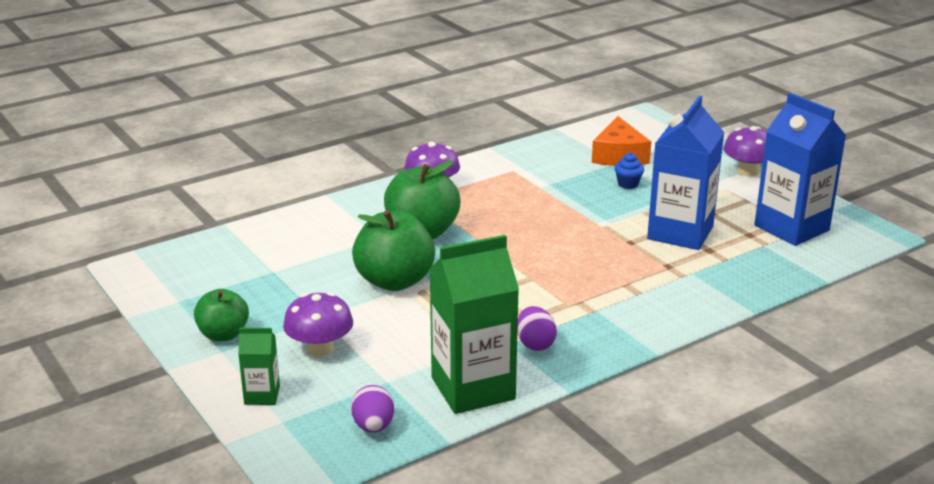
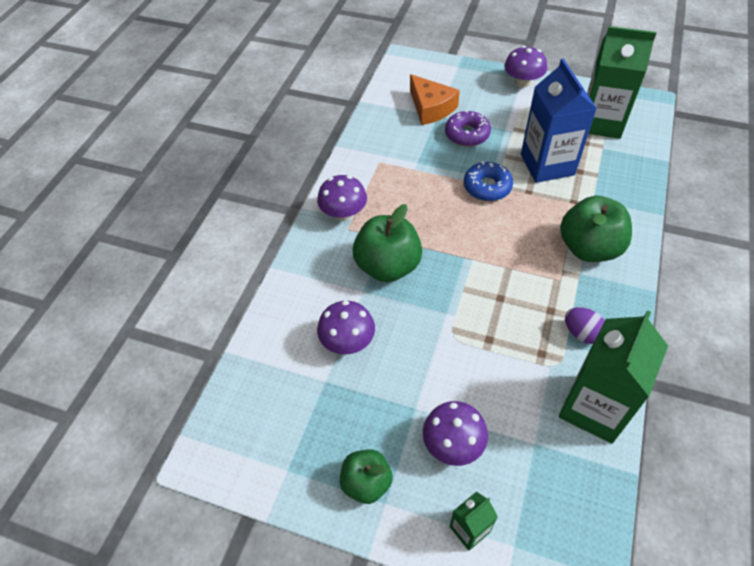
camera: 35 degrees left, 25 degrees up
(323, 258) = (347, 341): none -> purple mushroom
(373, 426) = (578, 499): purple egg -> none
(394, 281) = (425, 332): green apple -> green apple (589, 248)
(592, 223) = (487, 187): none -> blue donut
(628, 184) = (467, 134): blue cupcake -> purple donut
(791, 228) = (601, 123): blue carton -> green carton

